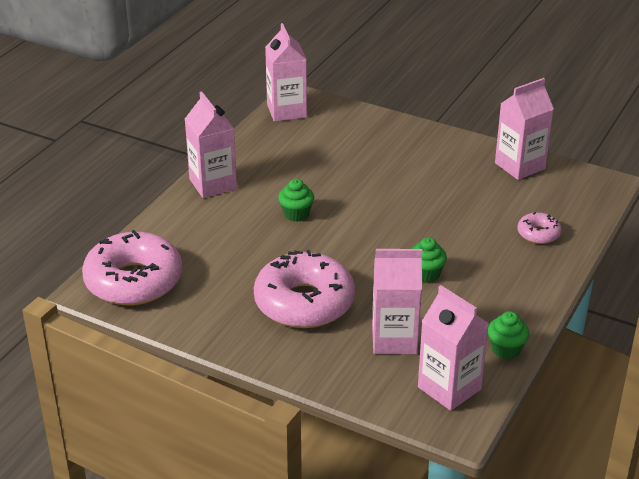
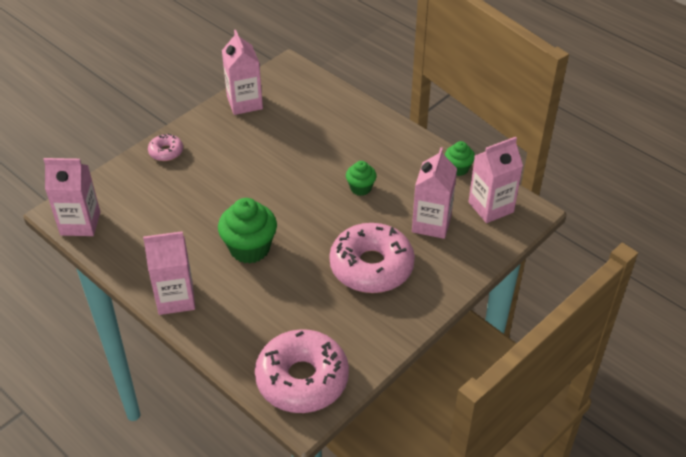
camera: 75 degrees left, 10 degrees up
(296, 214) = (249, 248): green cupcake -> green cupcake, size x1.78
(538, 234) = (334, 117): pink donut -> pink donut (166, 152)

